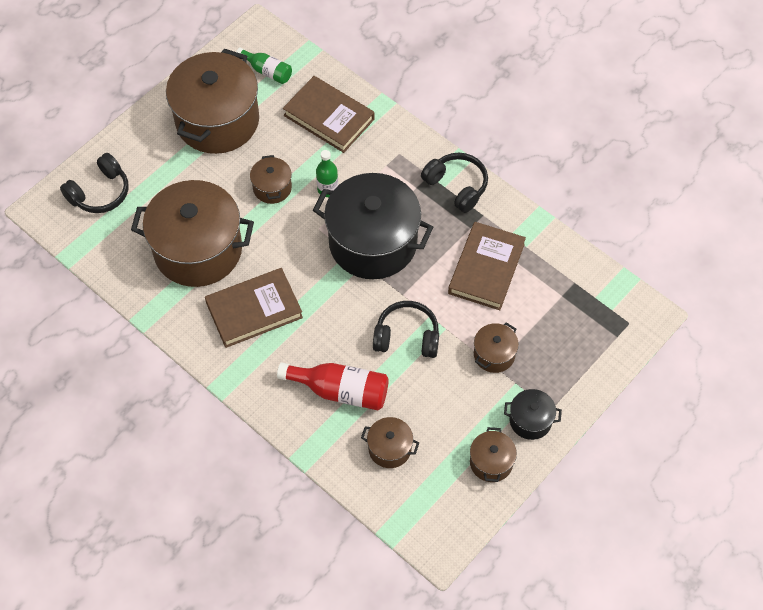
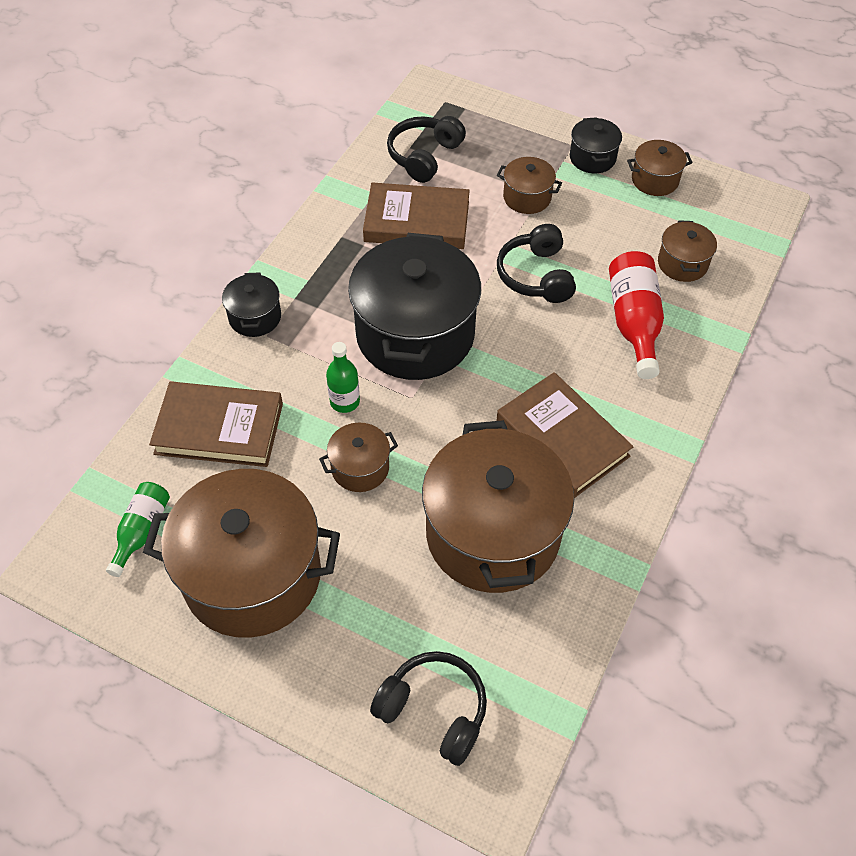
camera: 105 degrees left, 5 degrees down
(329, 117) = (219, 428): brown book -> brown book turned 75 degrees clockwise
(418, 149) = (255, 317): none -> black pot
(456, 186) = (305, 268): black headphones -> black headphones (424, 156)

